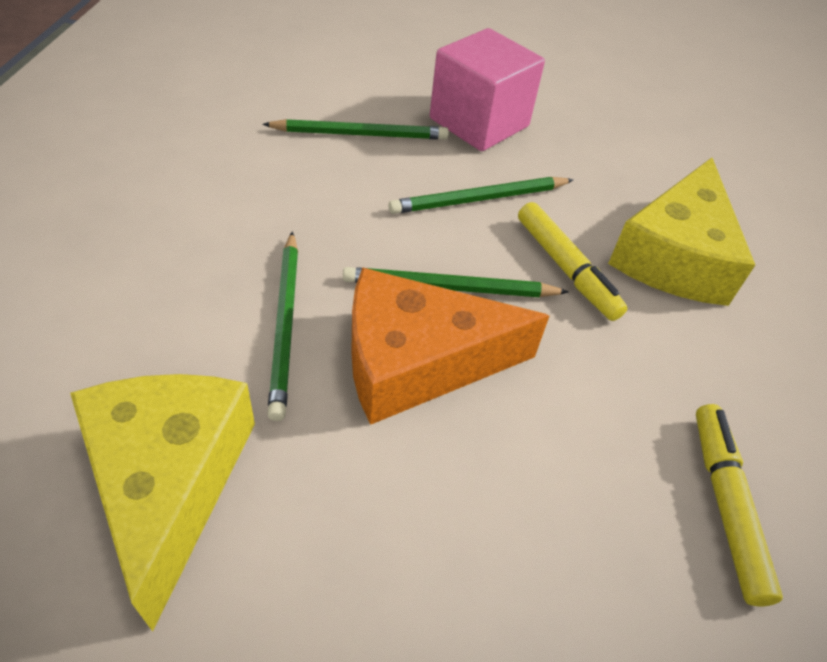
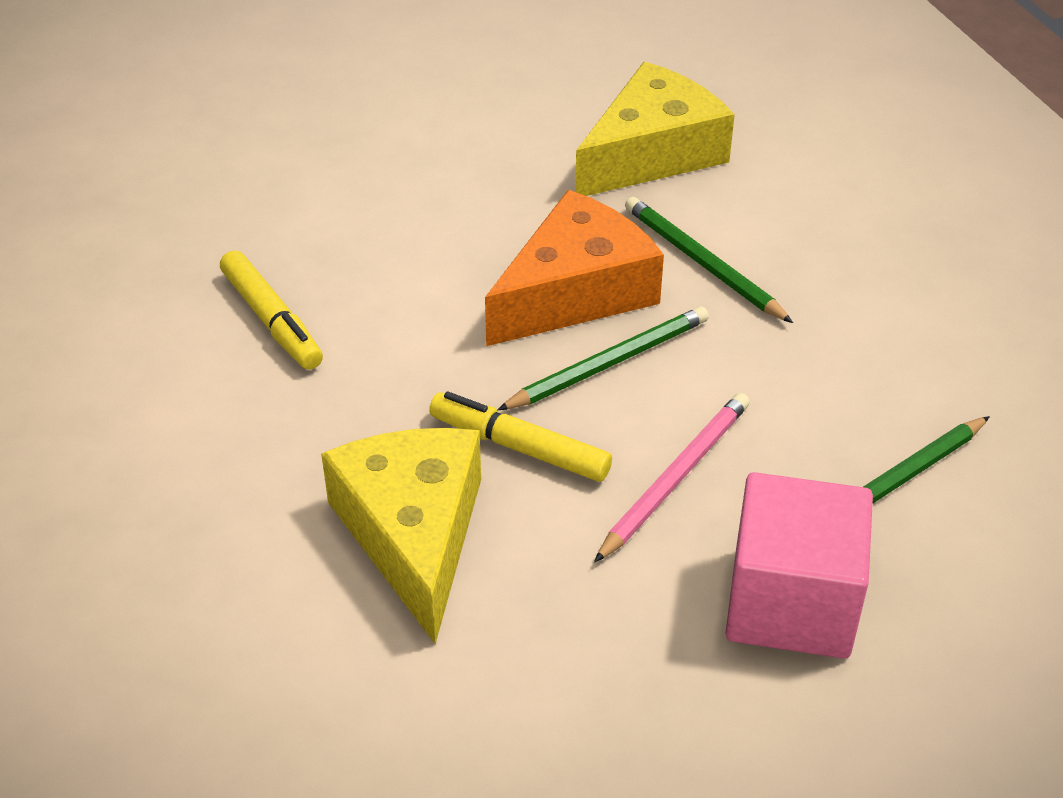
camera: 150 degrees right, 5 degrees down
(169, 482) = (652, 153): yellow cheese -> yellow cheese turned 90 degrees counterclockwise
(479, 199) = (675, 478): green pencil -> pink pencil

